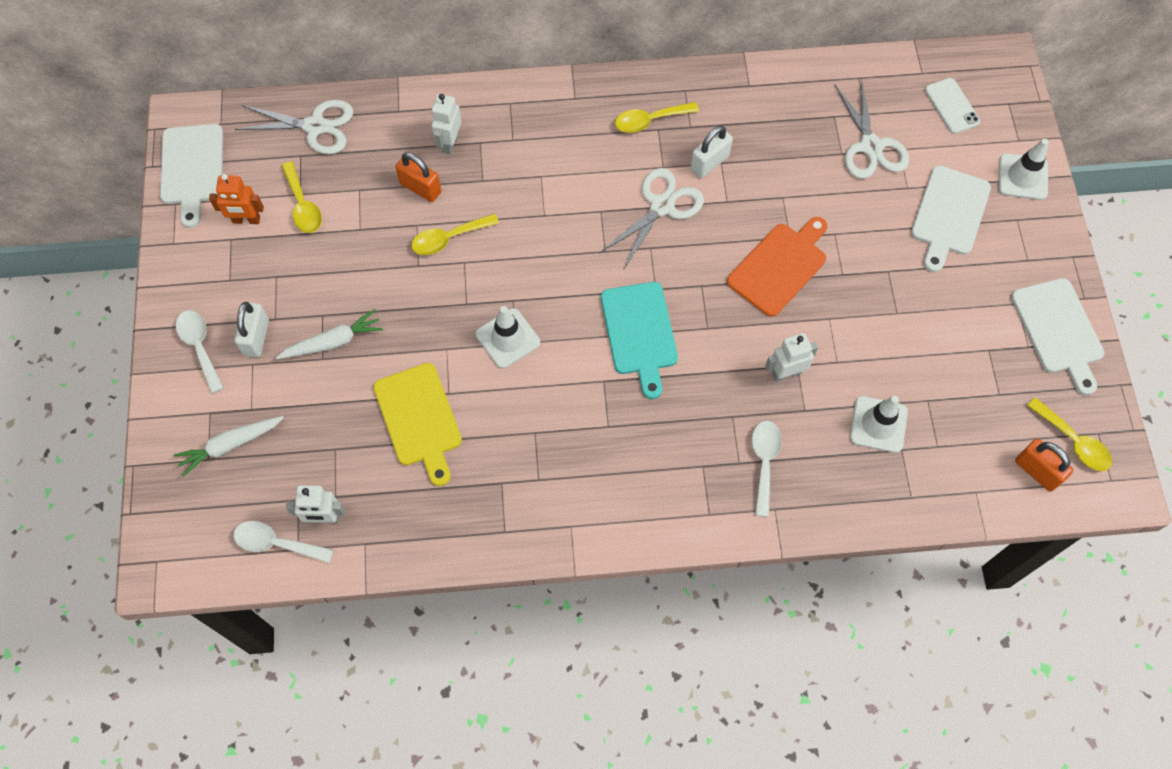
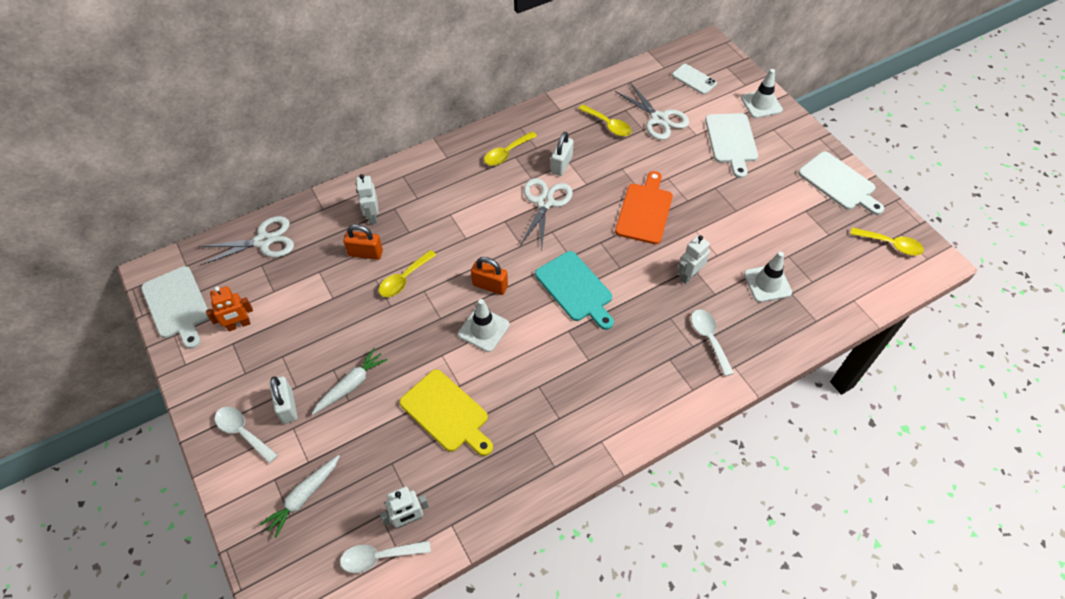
camera: 25 degrees left, 10 degrees down
(303, 206) = (280, 298): yellow spoon -> yellow spoon (608, 125)
(1036, 471) = (881, 271): orange padlock -> orange padlock (490, 286)

